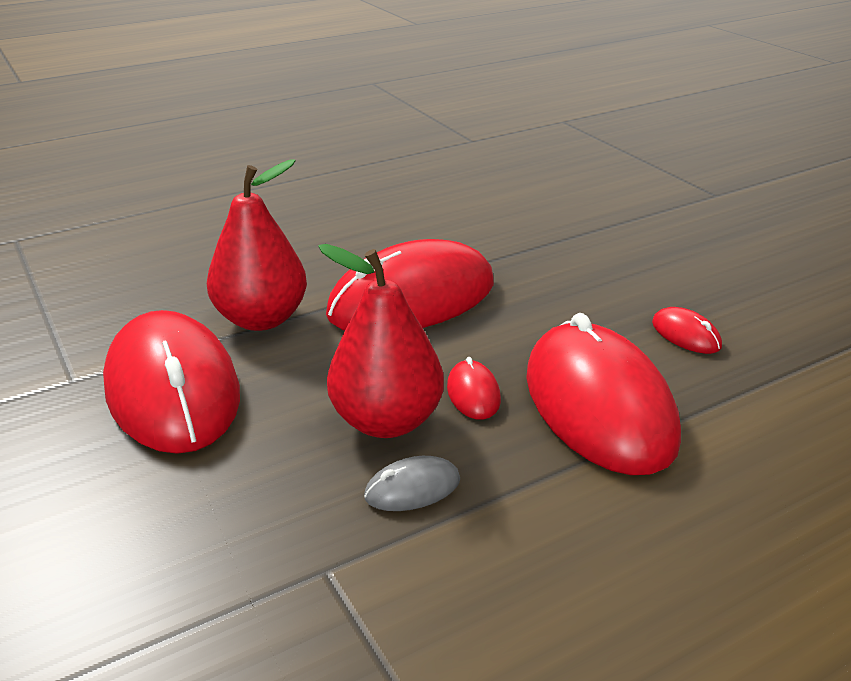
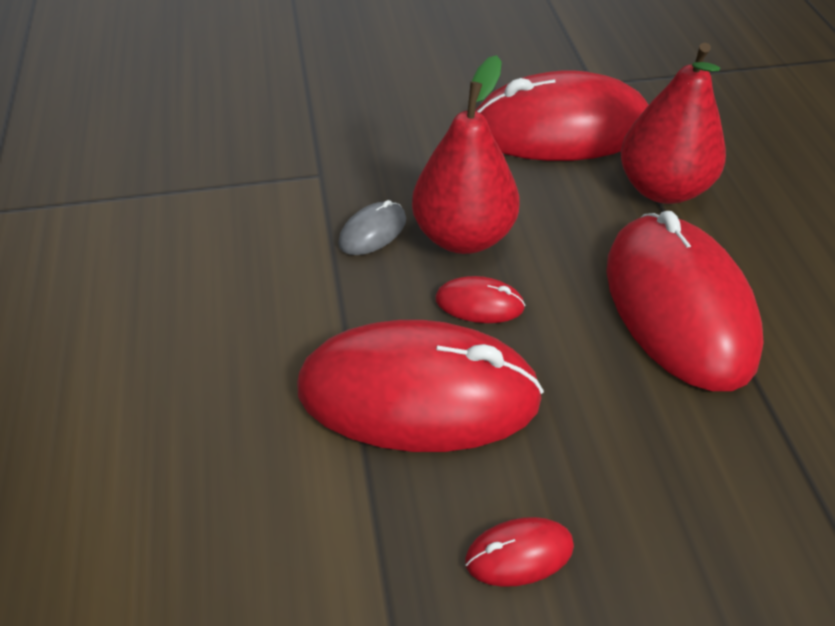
camera: 110 degrees right, 15 degrees up
(412, 488) = (372, 231): grey mouse -> grey mouse turned 45 degrees clockwise

